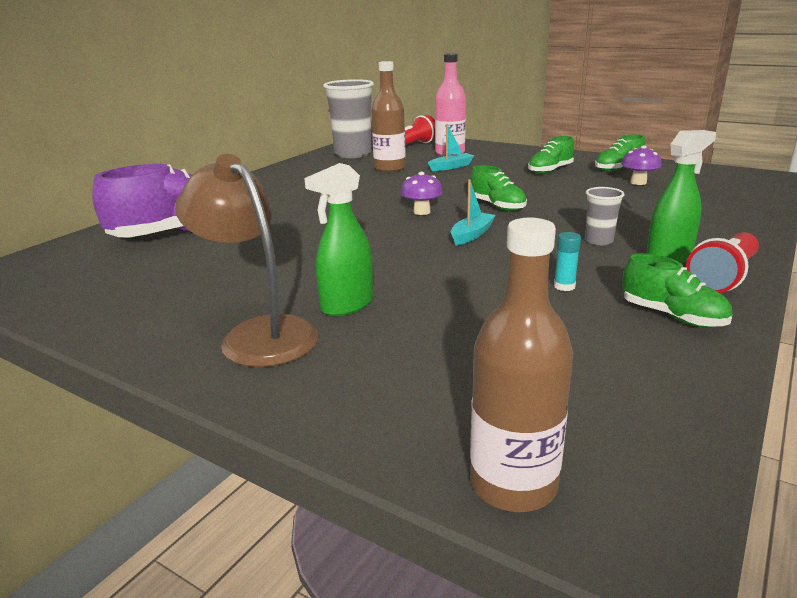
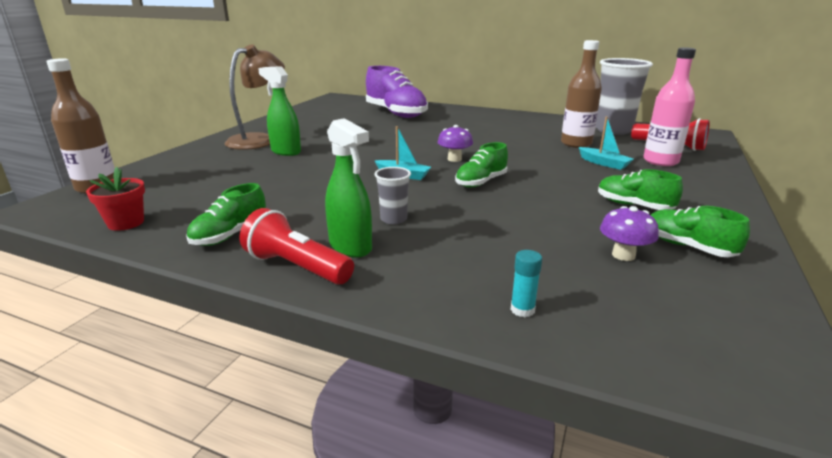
camera: 80 degrees right, 0 degrees up
(564, 286) = (296, 202): turquoise glue stick -> turquoise glue stick (522, 310)
(668, 402) = (126, 223): none -> red flower pot

